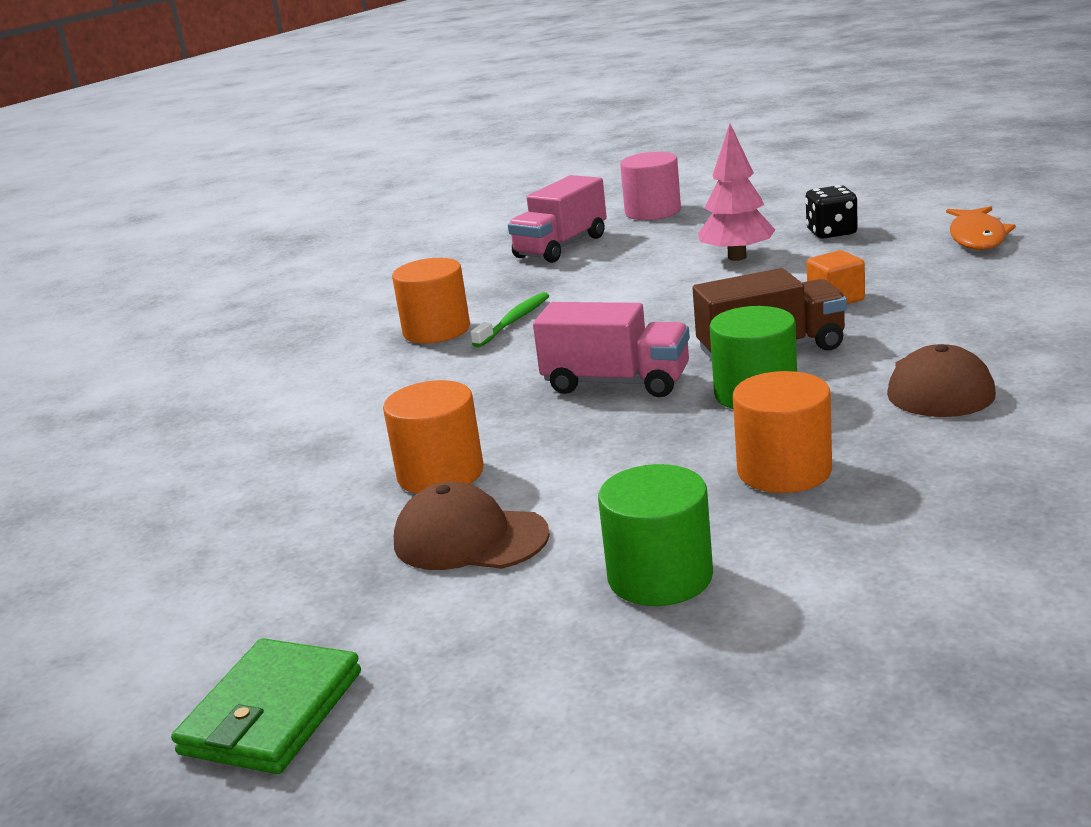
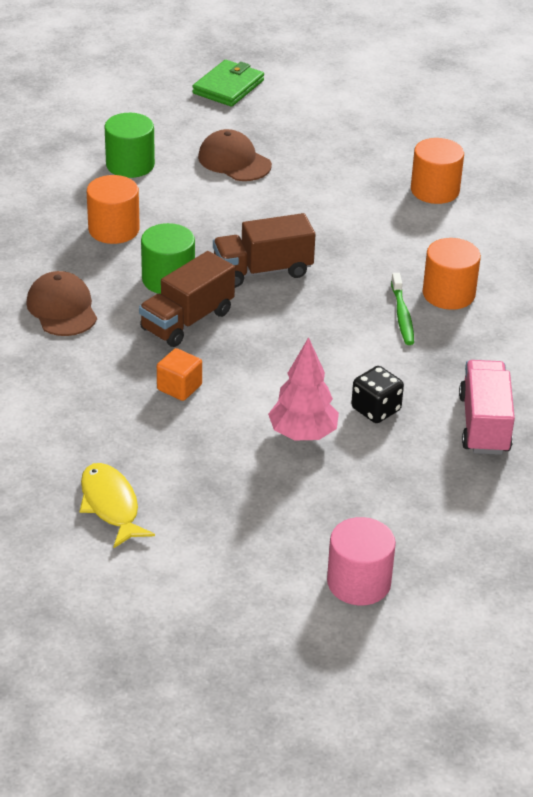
camera: 140 degrees right, 15 degrees up
(272, 713) = (228, 87): green wallet -> green wallet turned 45 degrees clockwise
(440, 474) = (293, 189): orange cylinder -> orange cylinder (435, 190)
(470, 539) = (234, 161): brown cap -> brown cap turned 120 degrees counterclockwise
(616, 383) = (262, 271): pink truck -> brown truck
(653, 212) = (461, 508): pink cylinder -> pink cylinder (359, 582)
(831, 232) = (247, 493): black dice -> black dice (376, 409)
(977, 237) = (111, 505): orange fish -> yellow fish

